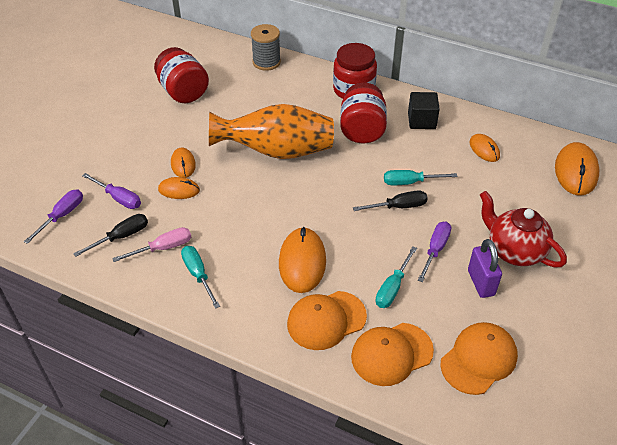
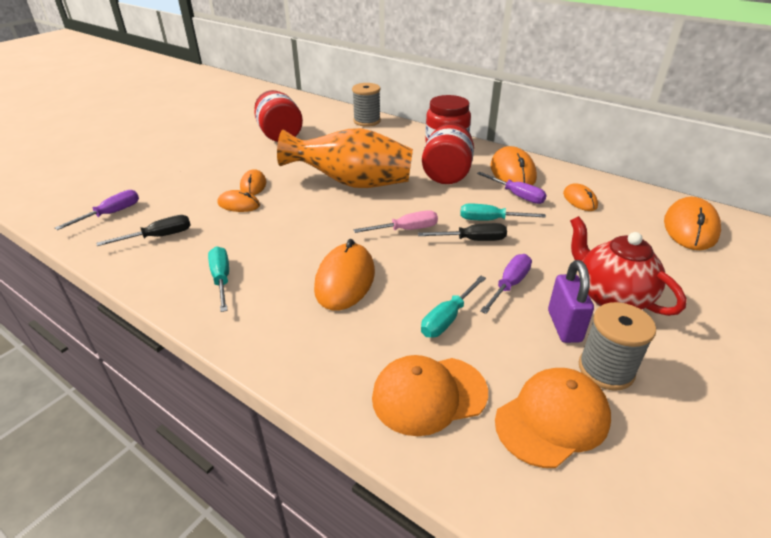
camera: 10 degrees right, 10 degrees down
(119, 198) = (175, 205): purple screwdriver -> purple screwdriver (517, 195)
(163, 248) = (196, 251): pink screwdriver -> pink screwdriver (406, 230)
(326, 320) = (353, 343): orange cap -> none
(421, 121) = (512, 172): black cube -> orange mouse
(512, 316) = (606, 369): none -> grey spool

